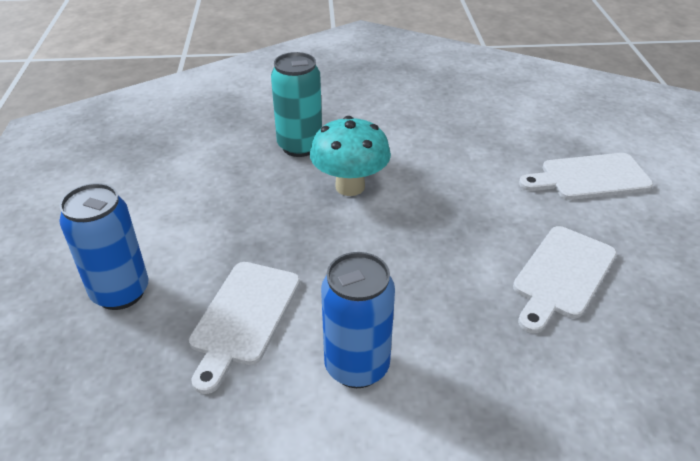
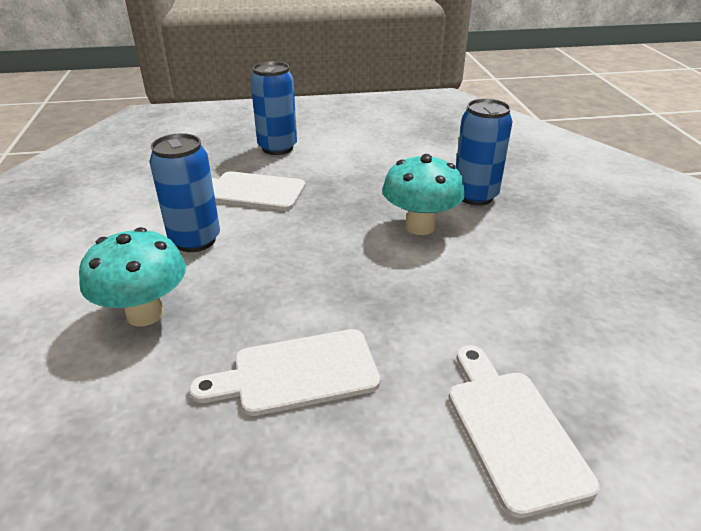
camera: 85 degrees right, 5 degrees down
(300, 146) = (475, 196): turquoise can -> blue can
(499, 396) = (145, 313): none -> turquoise mushroom
(562, 275) = (297, 373): white cutting board -> white cutting board turned 45 degrees counterclockwise

